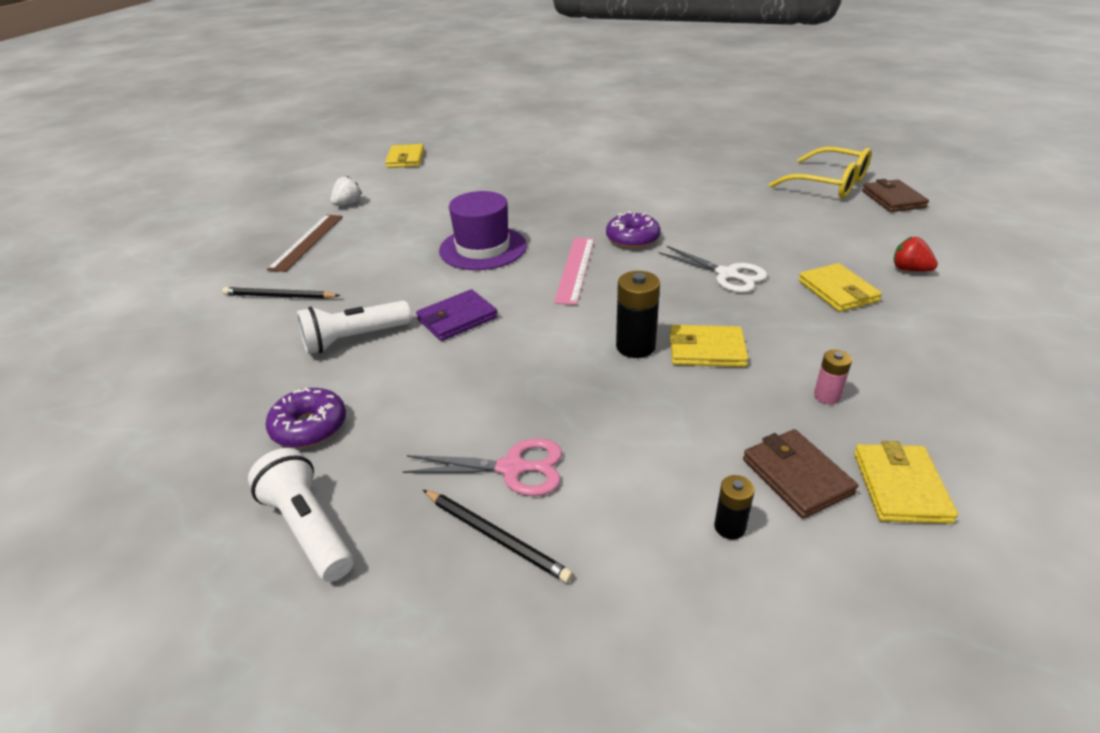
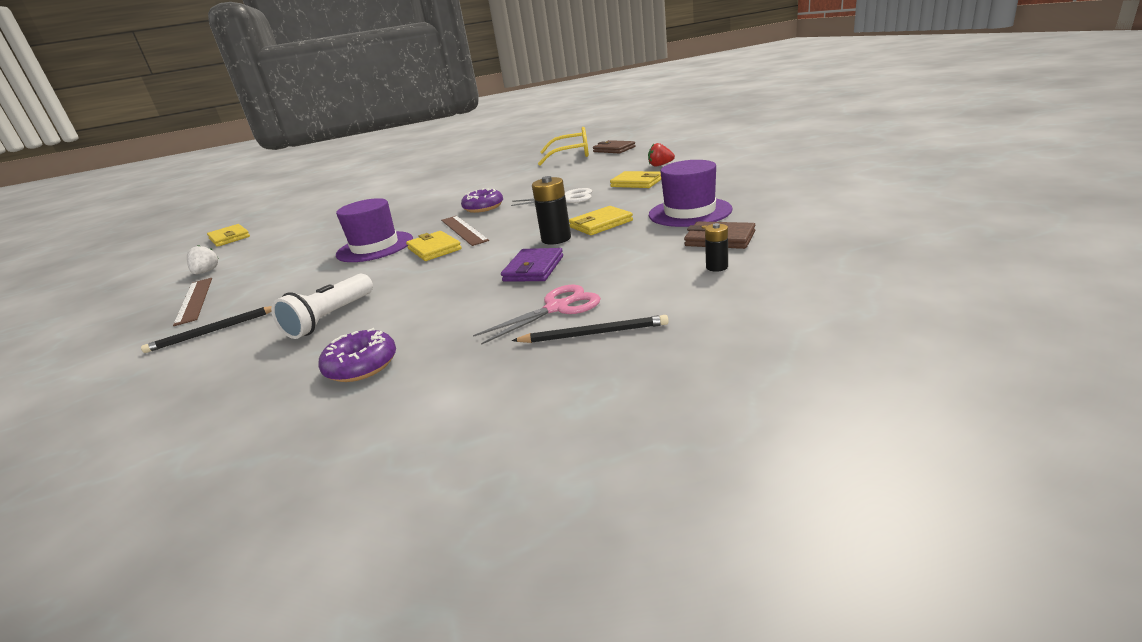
camera: 35 degrees left, 10 degrees down
(308, 528) = (446, 400): white flashlight -> none
(457, 318) = (407, 277): purple wallet -> purple wallet (533, 269)
(575, 269) = (463, 230): pink ruler -> brown ruler
(827, 396) = (689, 212): pink battery -> purple hat
(900, 487) = (769, 221): yellow wallet -> yellow wallet (434, 249)

